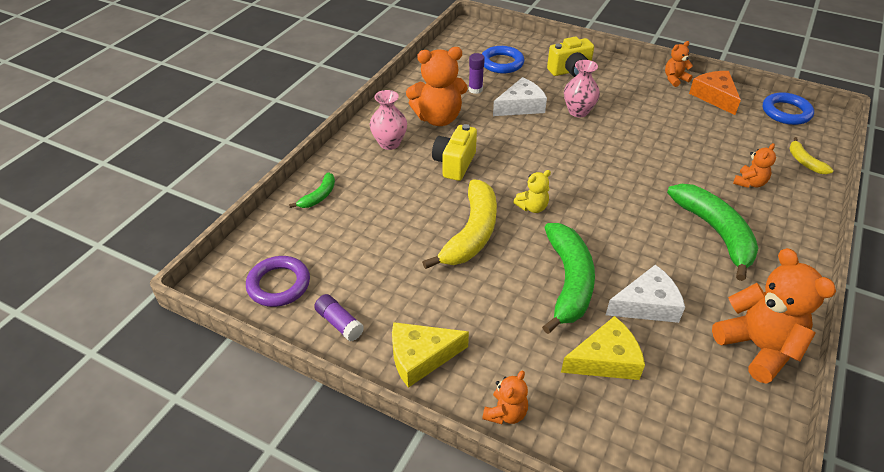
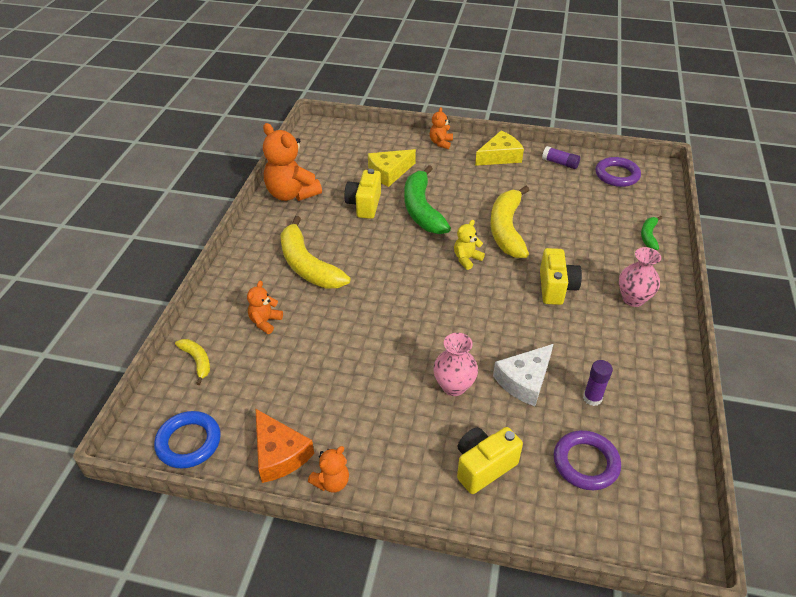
camera: 165 degrees right, 0 degrees up
(438, 118) = (607, 341): orange teddy bear -> none
(502, 63) = (585, 463): blue ring -> purple ring
(647, 305) = (364, 205): white cheese -> yellow camera
(715, 232) = (308, 265): green banana -> yellow banana

